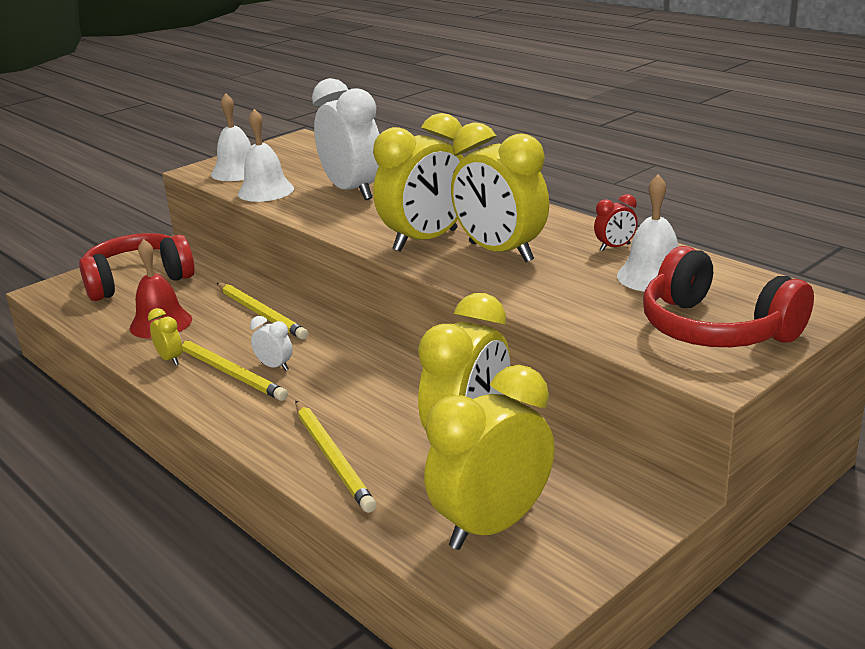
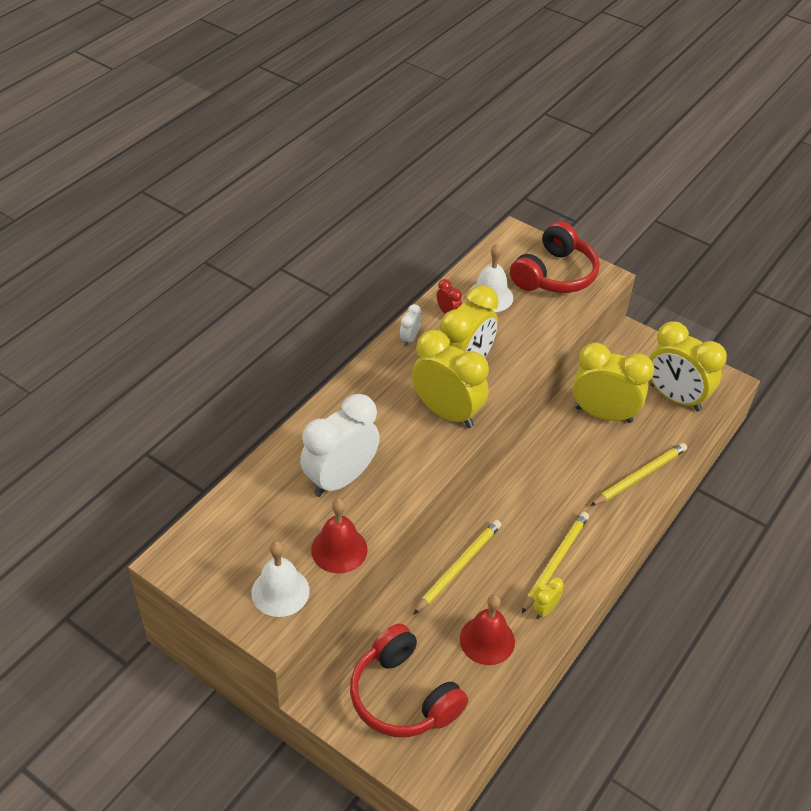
camera: 105 degrees left, 20 degrees up
(266, 191) = (339, 549): white bell -> red bell
(274, 366) = (541, 534): white clock -> white clock (409, 339)

